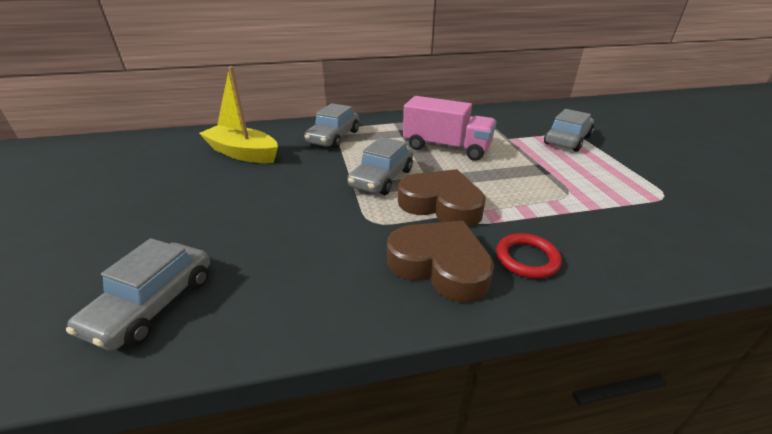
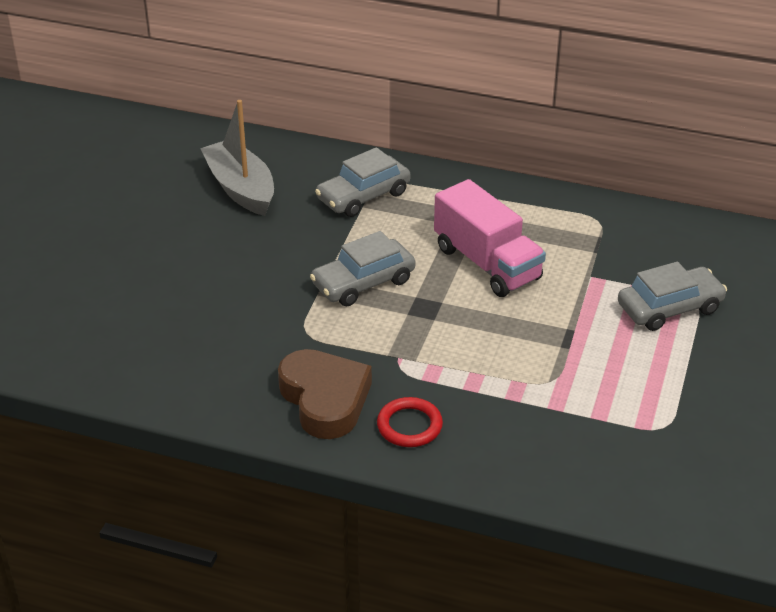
camera: 30 degrees right, 5 degrees up
(153, 304) = (84, 340): grey car -> none
(243, 153) = (241, 188): yellow boat -> grey boat
(441, 204) = (393, 339): brown heart -> none

